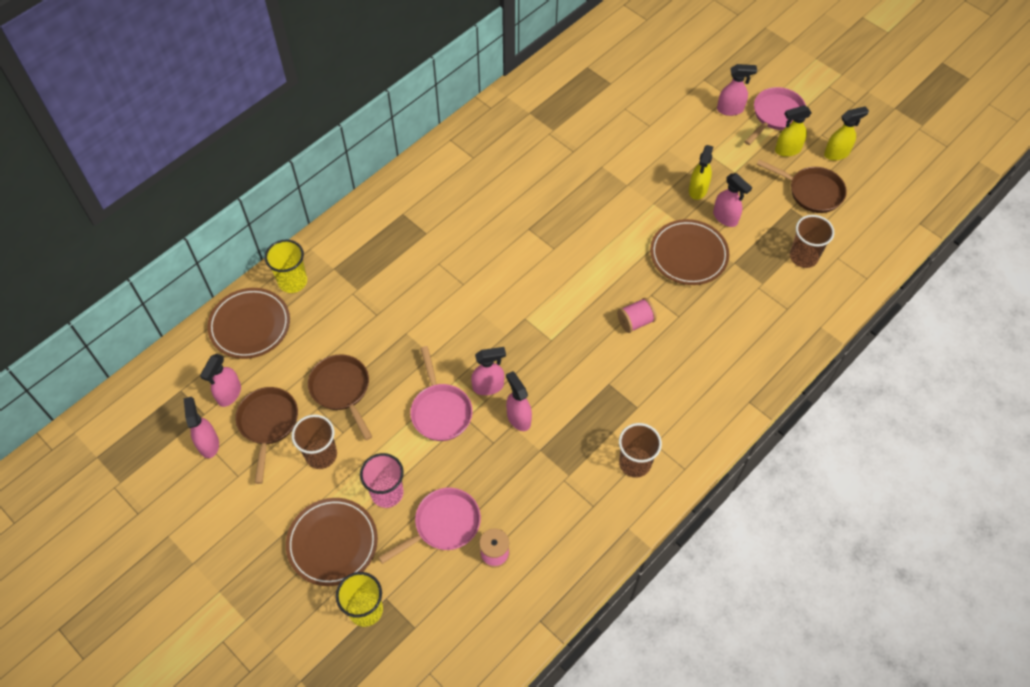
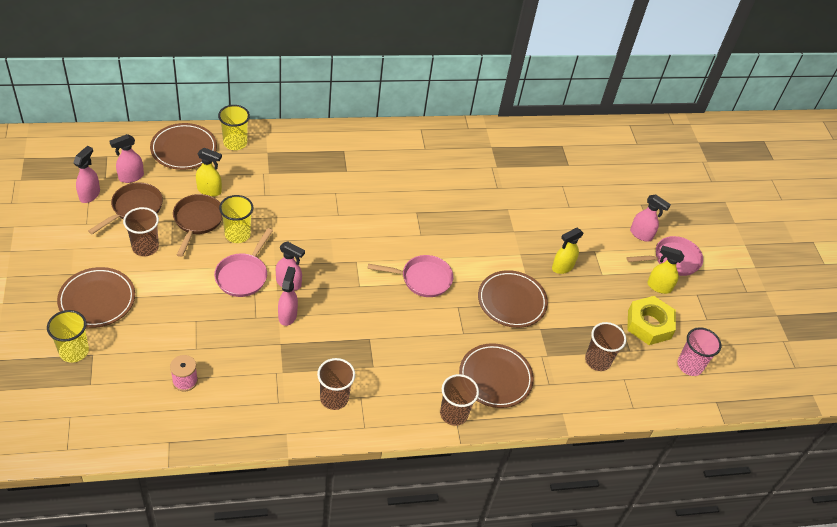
camera: 30 degrees right, 10 degrees down
(387, 493) = (159, 297): pink cup -> pink cup (690, 365)
(393, 374) = (237, 234): none -> yellow cup
(443, 525) = (172, 340): pink pan -> pink pan (422, 279)
(635, 321) = (429, 315): pink spool -> none
(725, 218) = (564, 297): pink spray bottle -> none
(741, 397) = (453, 414): none -> brown cup
(742, 337) = (495, 378): none -> brown plate
(811, 192) = (649, 324): brown pan -> yellow nut
(837, 153) = (696, 314): yellow spray bottle -> yellow spray bottle (209, 190)

